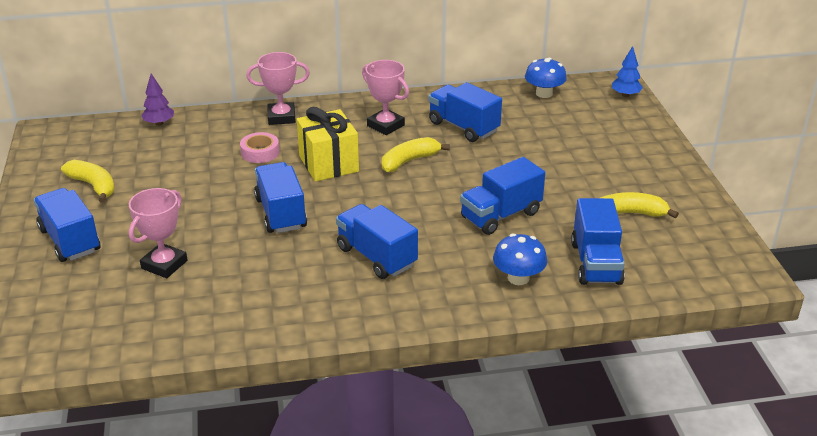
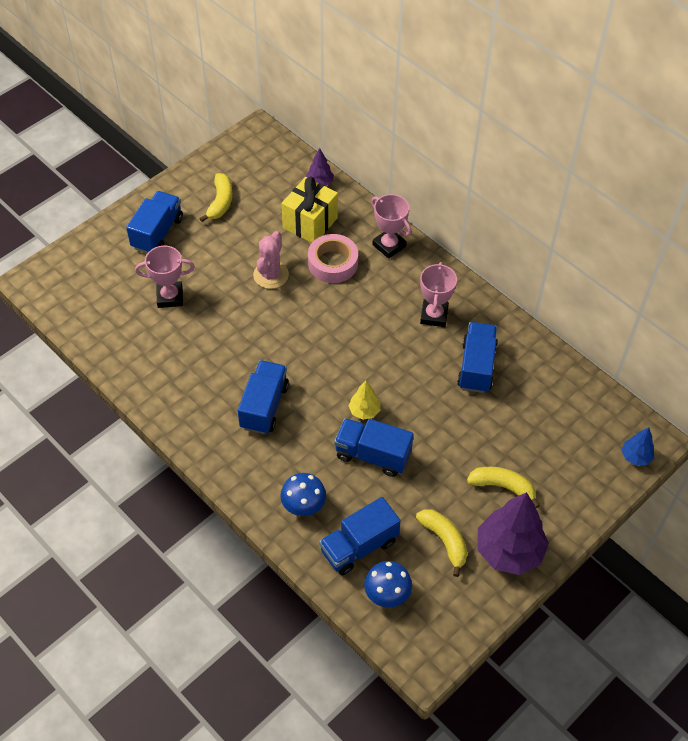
camera: 55 degrees right, 20 degrees up
(225, 191) = (271, 275): none -> pink cactus
(260, 152) = (333, 263): pink tape -> pink tape, size x1.51
(281, 213) = (270, 322): blue truck -> none
(329, 164) = (352, 312): yellow gift -> yellow gift (310, 223)
(409, 161) = (397, 358): yellow banana -> yellow banana (502, 486)
(447, 201) = (364, 411): none -> yellow tree
(544, 93) = (581, 395): blue mushroom -> blue mushroom (387, 593)
(667, 185) = (509, 551): none -> purple tree

